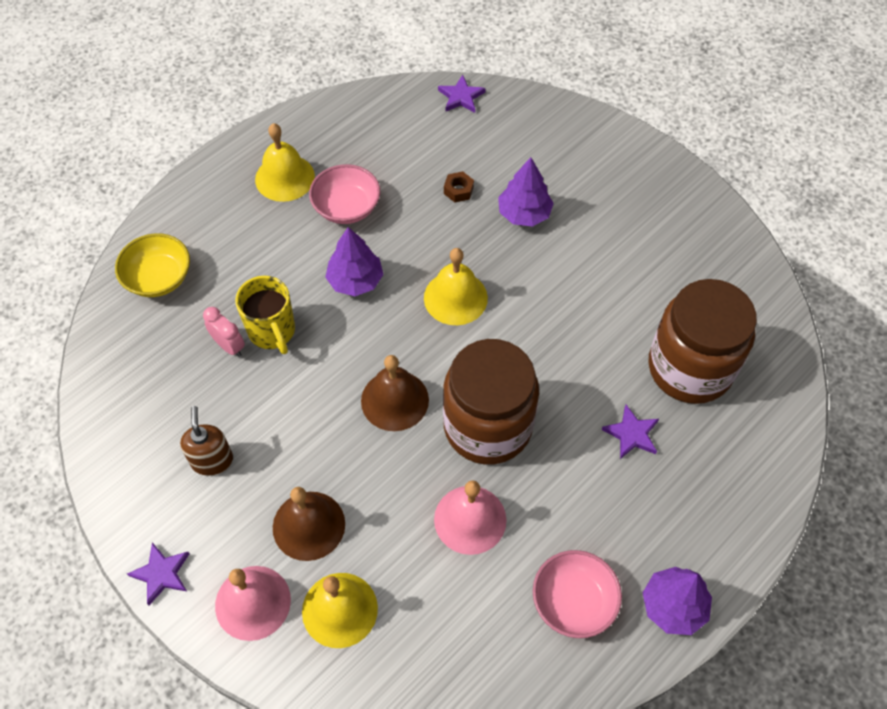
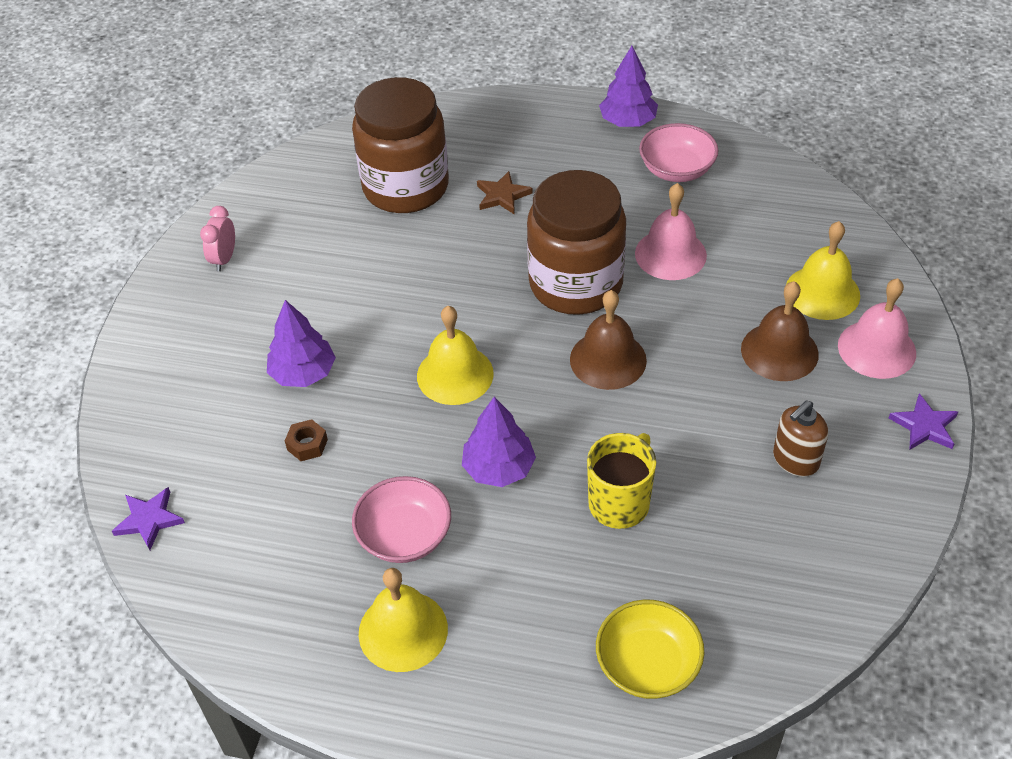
camera: 120 degrees left, 10 degrees down
(229, 346) = (669, 530): pink clock -> pink clock (224, 259)
(631, 434) = (502, 195): purple star -> brown star

